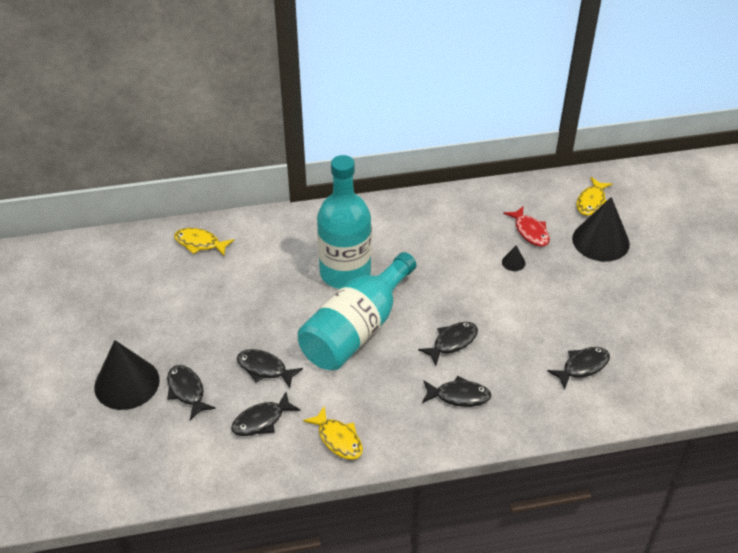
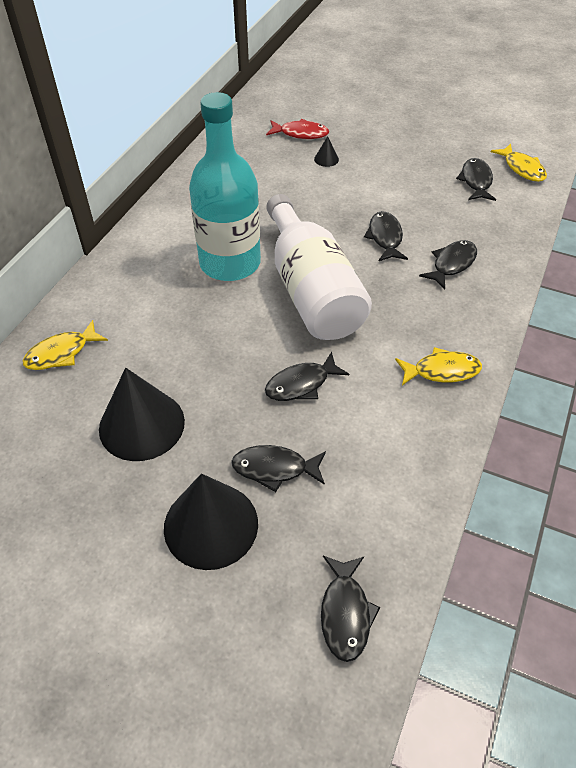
camera: 55 degrees left, 5 degrees up
(261, 420) = (371, 420): black fish -> black fish (345, 613)
(356, 329) = (311, 290): turquoise bottle -> white bottle
(592, 202) = (303, 89): yellow fish -> yellow fish (522, 168)
(600, 241) = (350, 106): black cone -> black cone (141, 425)

